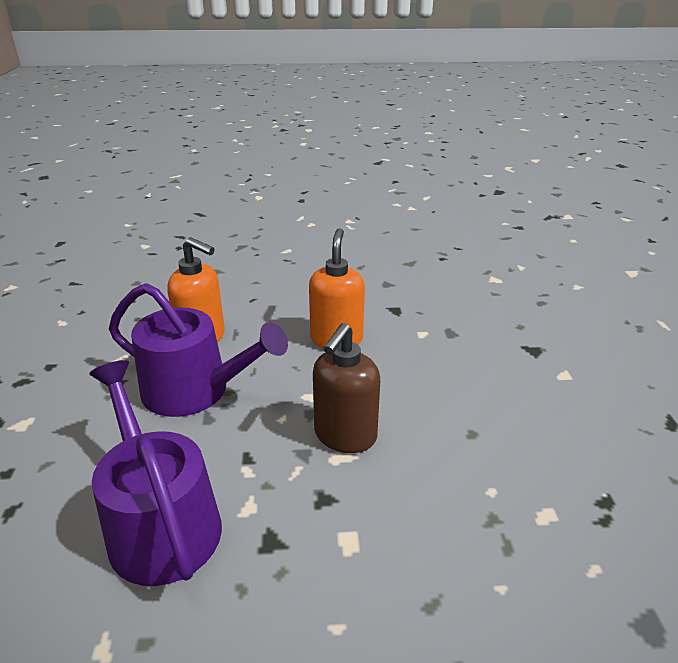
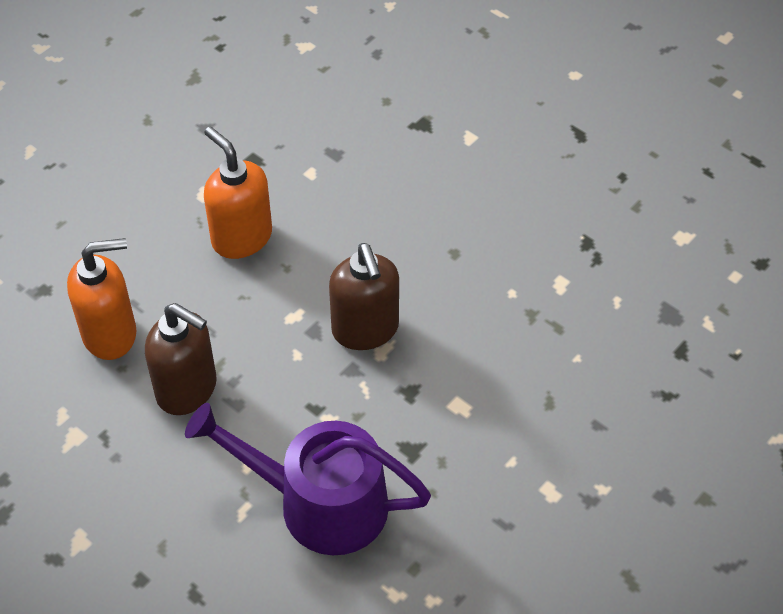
camera: 45 degrees left, 20 degrees up
(195, 391) = (187, 389): purple watering can -> brown soap dispenser

